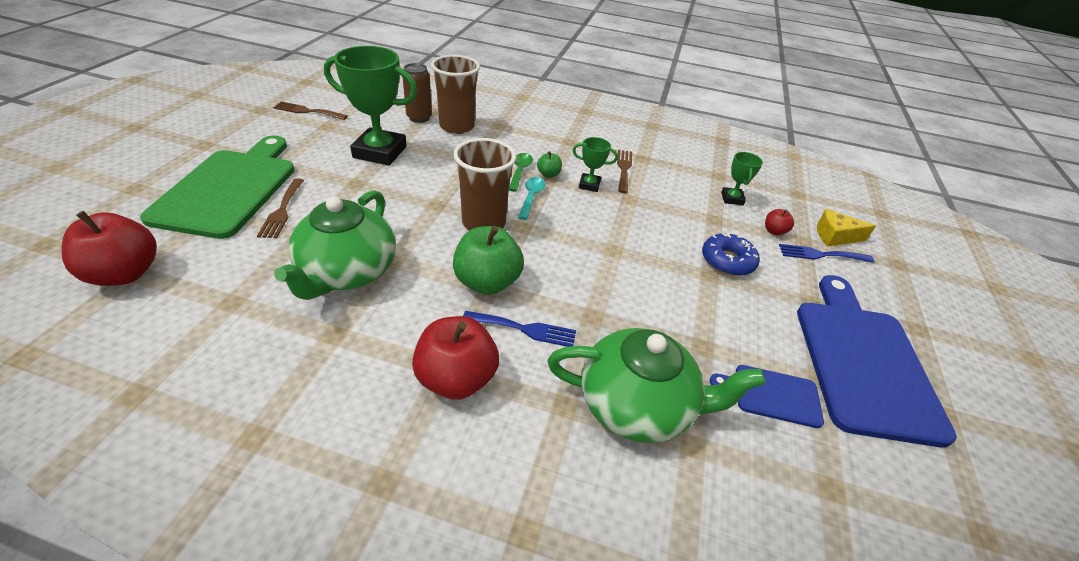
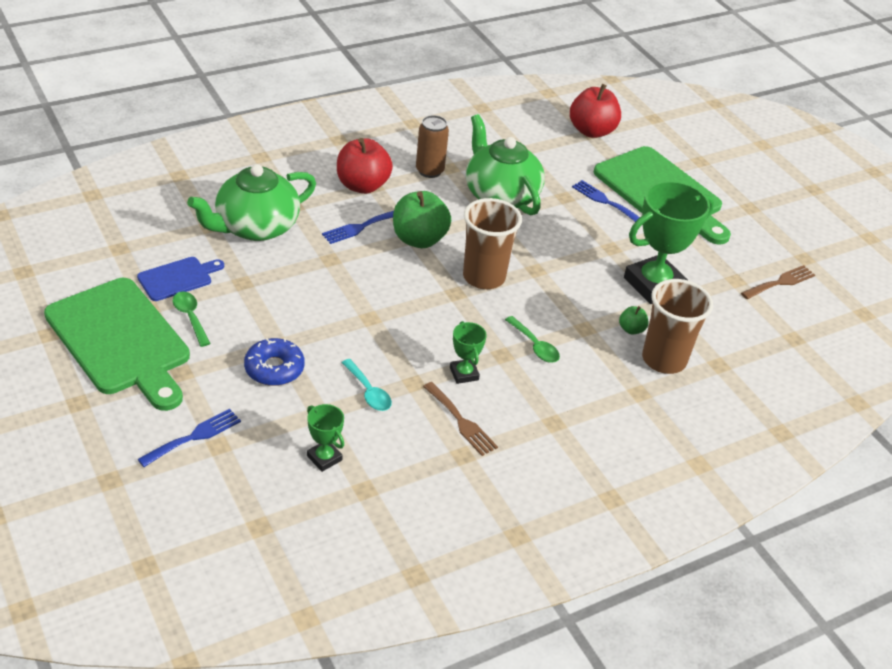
camera: 135 degrees right, 0 degrees up
(282, 211) = (605, 201): brown fork -> blue fork
(419, 118) = (707, 345): brown can -> brown can (429, 171)
(531, 197) = (487, 324): turquoise spoon -> turquoise spoon (368, 392)
(548, 174) = (510, 360): green apple -> green apple (631, 329)
(589, 185) = (464, 374): green trophy -> green trophy turned 75 degrees counterclockwise
(774, 231) = (254, 438): red apple -> none
(779, 343) = (190, 317): none -> green spoon
(835, 236) = (189, 476): yellow cheese -> none
(863, 362) = (120, 340): blue cutting board -> green cutting board

